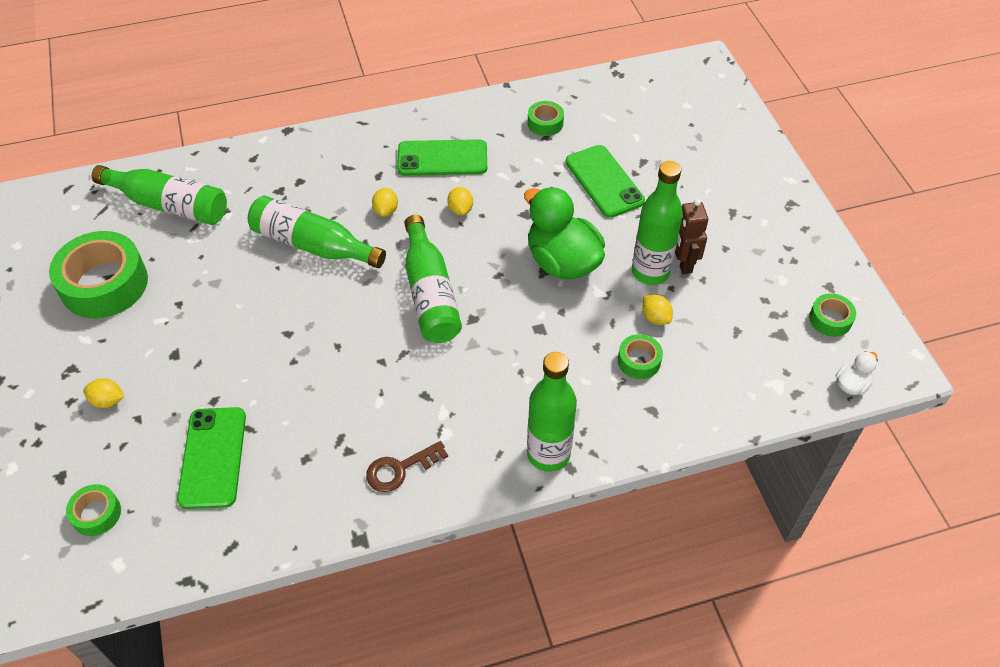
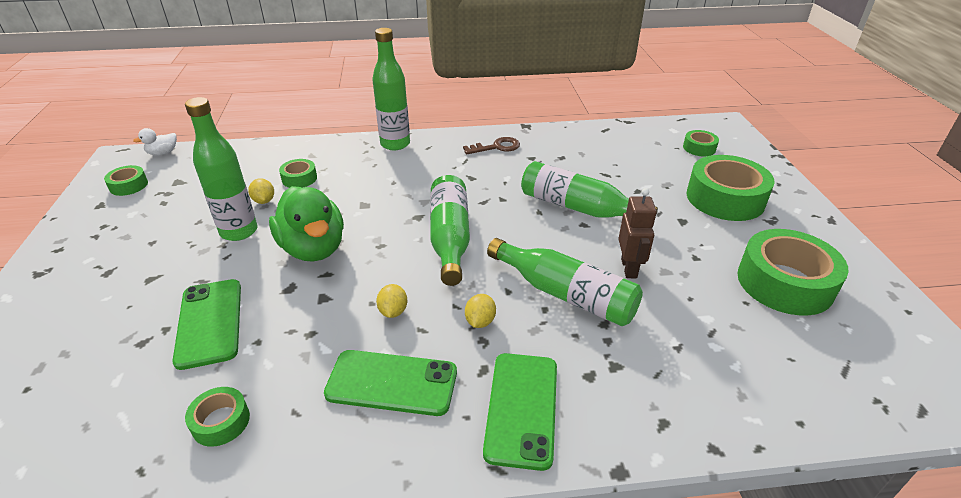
camera: 170 degrees left, 15 degrees down
(108, 401) = (725, 198): yellow lemon -> green tape
(169, 205) = (757, 364): green bottle -> green bottle (578, 208)
(213, 457) = (628, 163): green phone -> green phone (522, 408)
(683, 262) = (203, 235): brown robot -> brown robot (629, 268)

